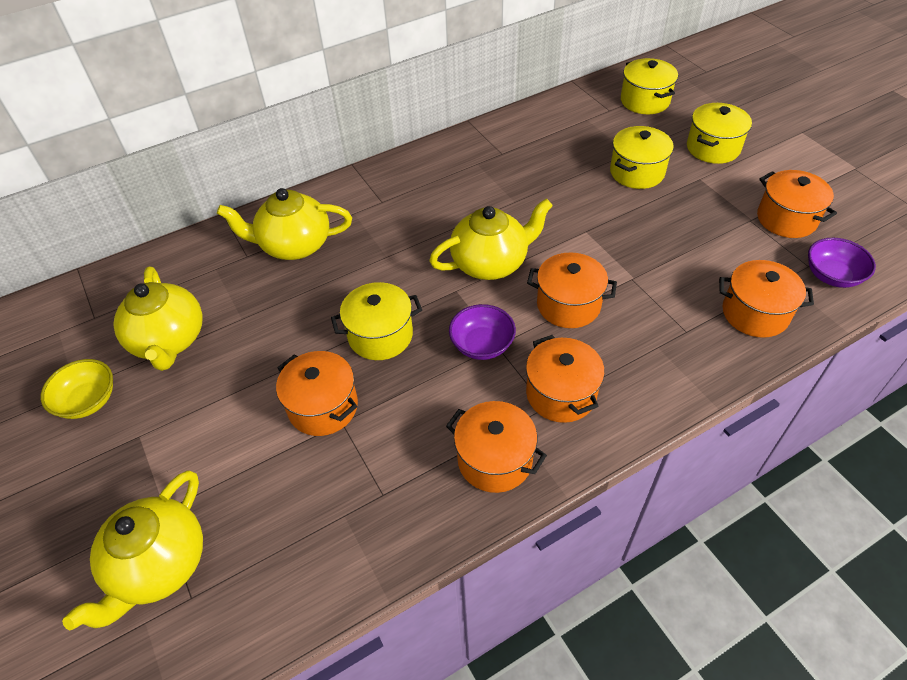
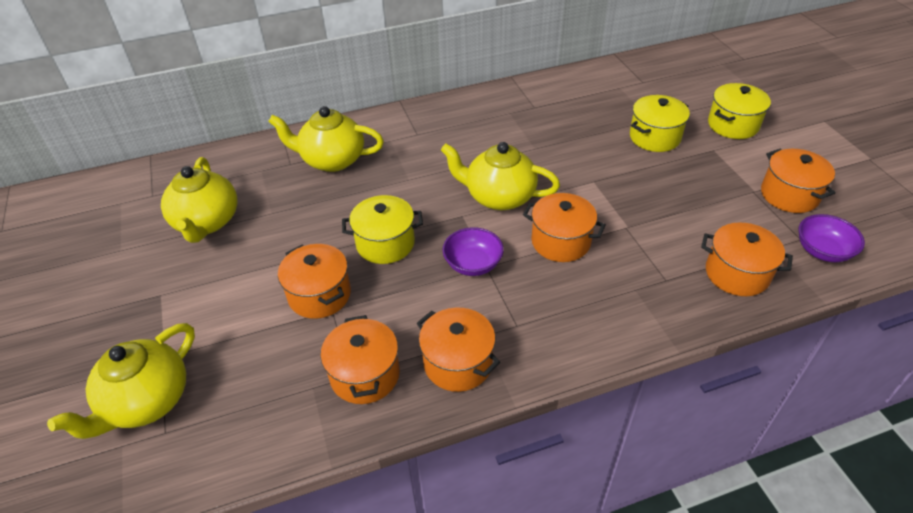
camera: 10 degrees right, 5 degrees down
(88, 401) = (128, 260): yellow bowl -> none
(490, 263) = (499, 197): yellow teapot -> yellow teapot turned 150 degrees counterclockwise
(561, 394) = (533, 316): orange pot -> orange pot (365, 375)
(645, 101) = (678, 78): yellow pot -> none

